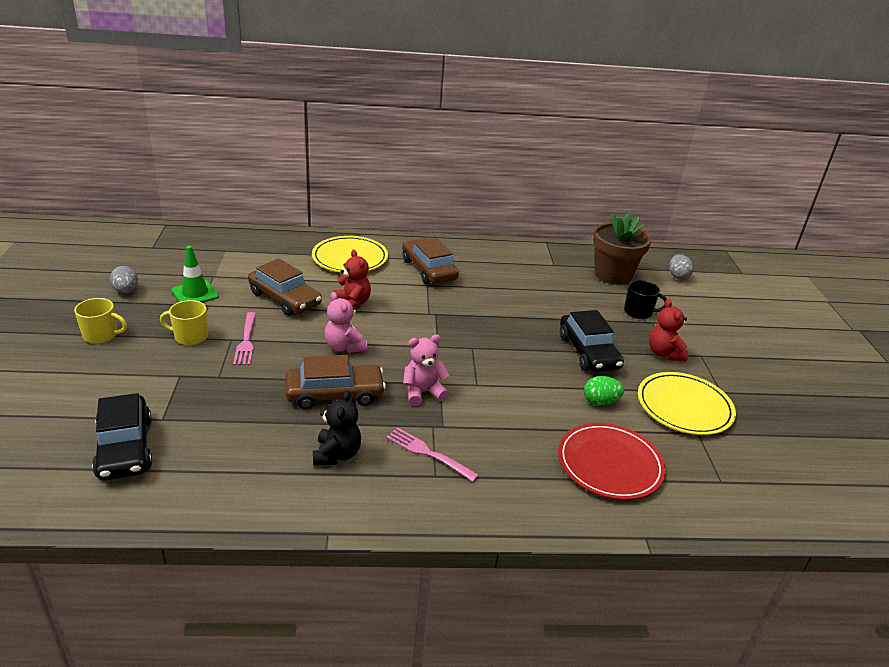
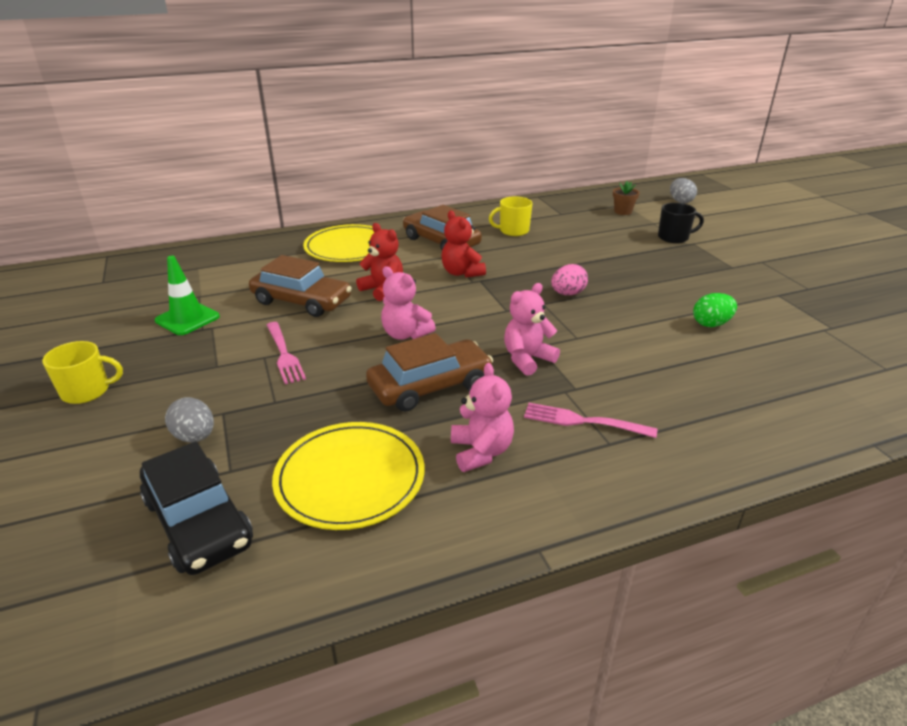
camera: 15 degrees left, 0 degrees up
(126, 291) = (94, 334): grey egg -> grey egg (195, 437)
(190, 336) = (209, 366): yellow mug -> yellow mug (513, 231)
(337, 454) = (481, 452): black teddy bear -> pink teddy bear
(499, 344) = (567, 294): none -> pink egg
(588, 352) = (659, 281): black car -> none
(609, 464) = (773, 380): red plate -> none
(613, 275) = (623, 211): brown flower pot -> brown flower pot, size x0.44
(664, 353) = (728, 267): red teddy bear -> red teddy bear (462, 273)
(684, 406) = (789, 309): yellow plate -> yellow plate (350, 478)

